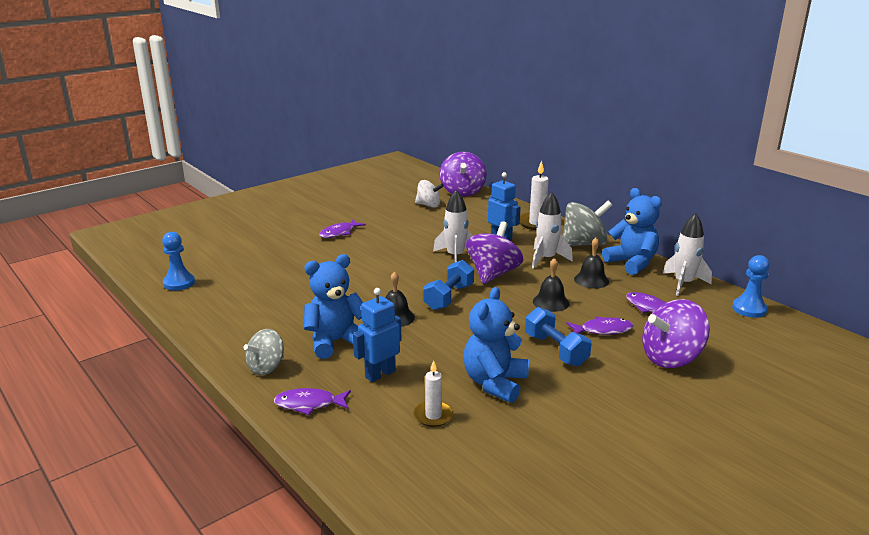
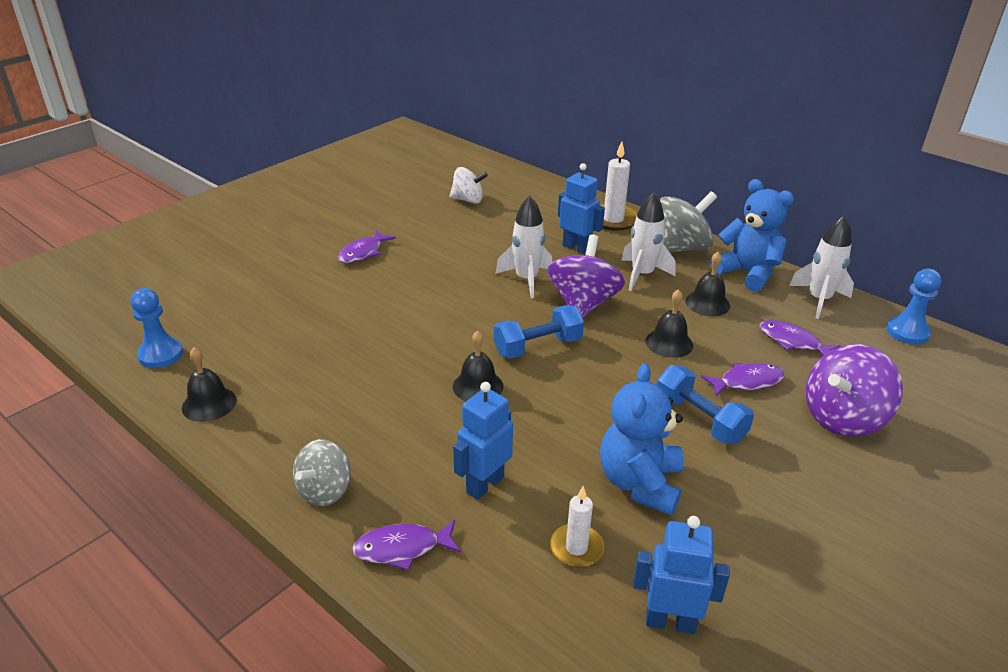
camera: 10 degrees left, 10 degrees up
(203, 313) = (209, 403): none -> black bell
(335, 342) = (409, 435): blue teddy bear -> none
(448, 297) = (537, 347): blue dumbbell -> blue dumbbell turned 45 degrees clockwise
(462, 192) = (505, 176): purple spinning top -> none
(486, 463) = (670, 621): none -> blue robot

